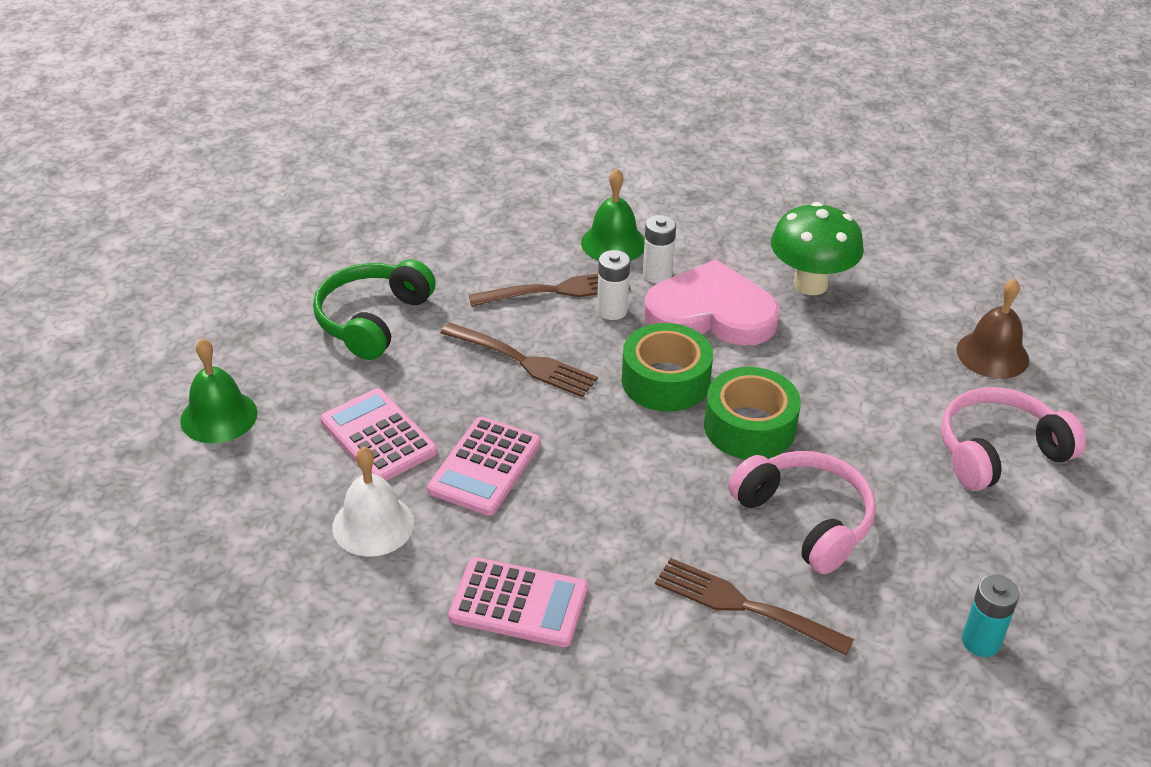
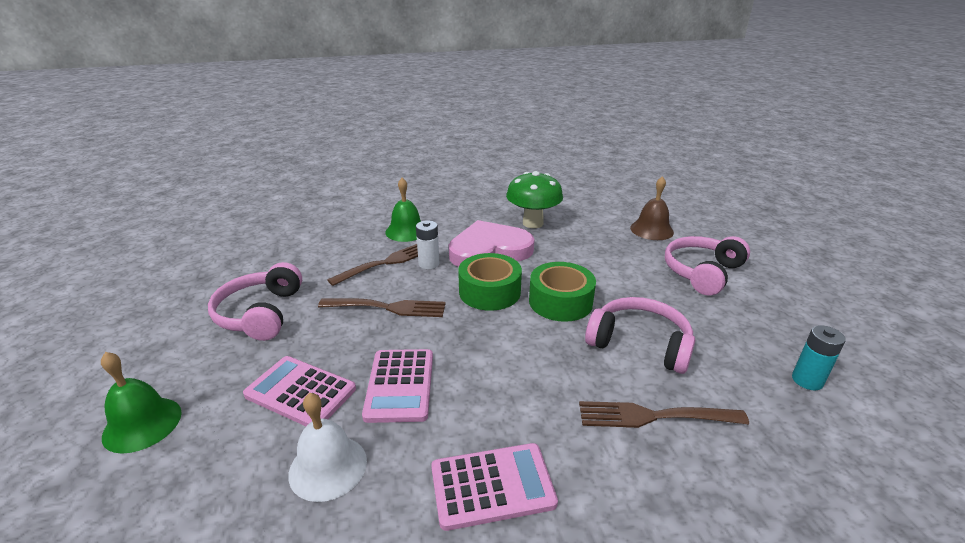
camera: 25 degrees left, 10 degrees down
(372, 320) = (260, 313): green headphones -> pink headphones
(657, 274) = (443, 239): white battery -> none

